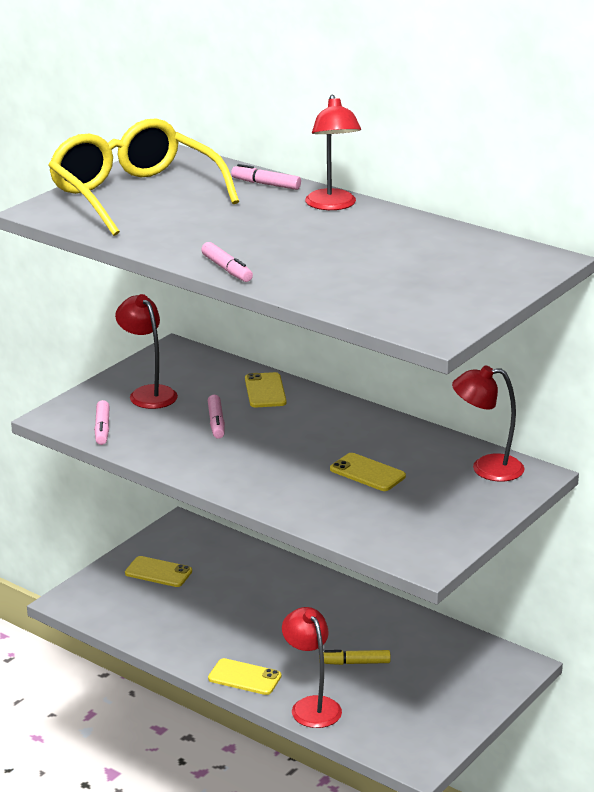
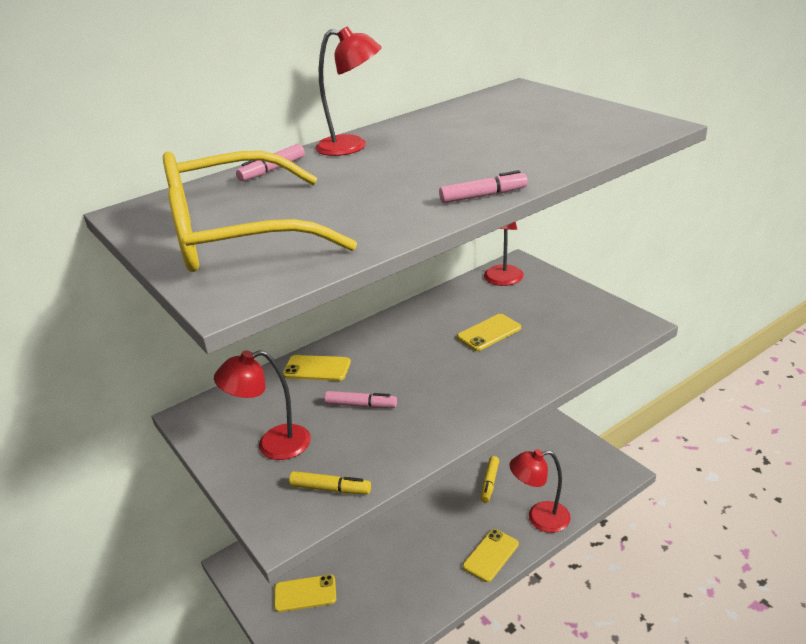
camera: 70 degrees left, 5 degrees up
(102, 428) = (330, 489): pink marker -> yellow marker
(158, 572) = (305, 593): yellow phone -> yellow phone turned 45 degrees clockwise

